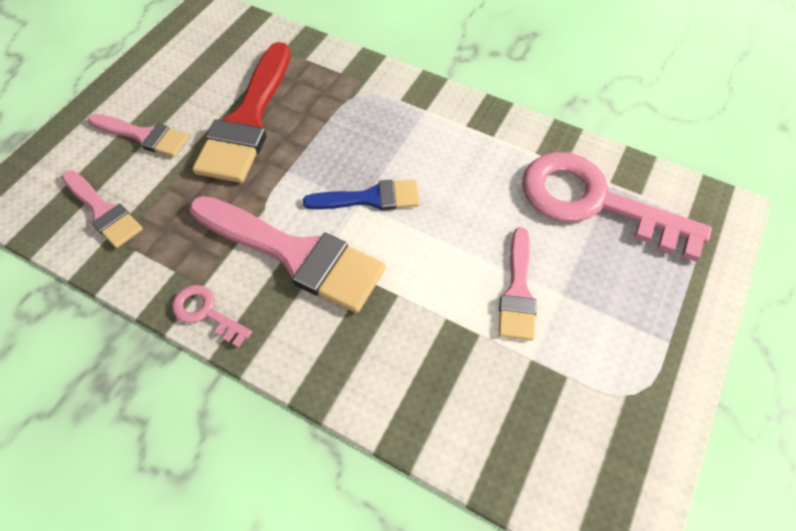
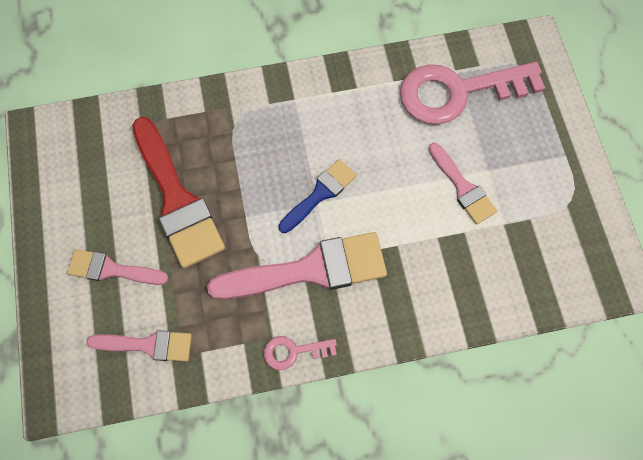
camera: 40 degrees left, 10 degrees up
(144, 136) = (111, 269): pink brush -> pink brush turned 150 degrees counterclockwise

